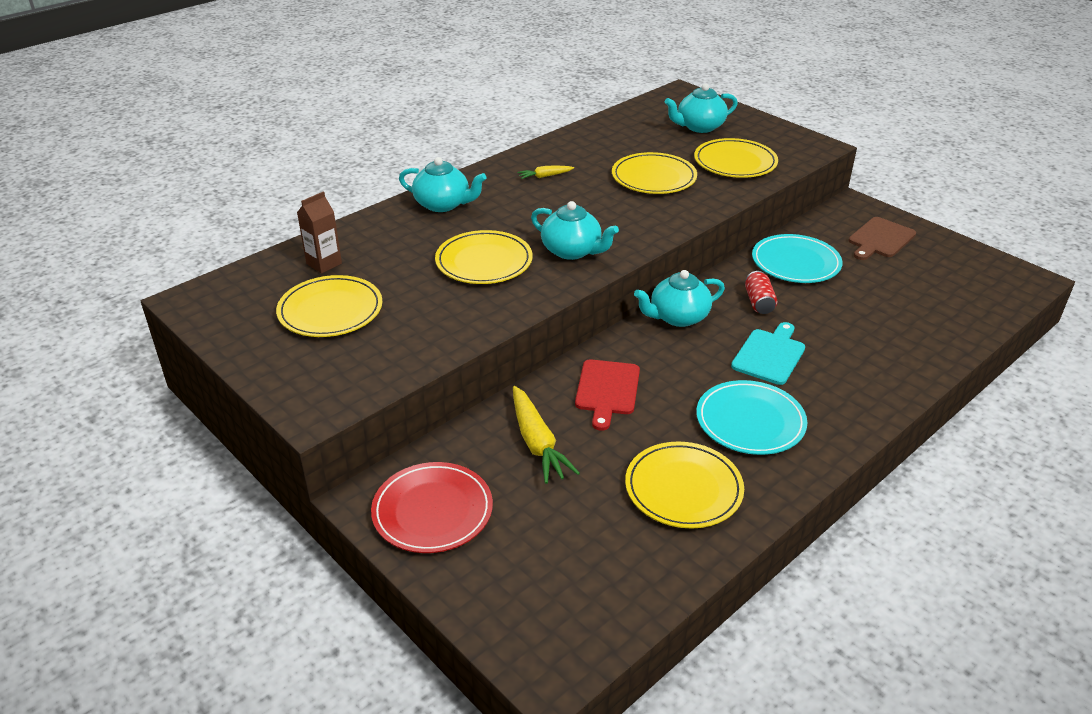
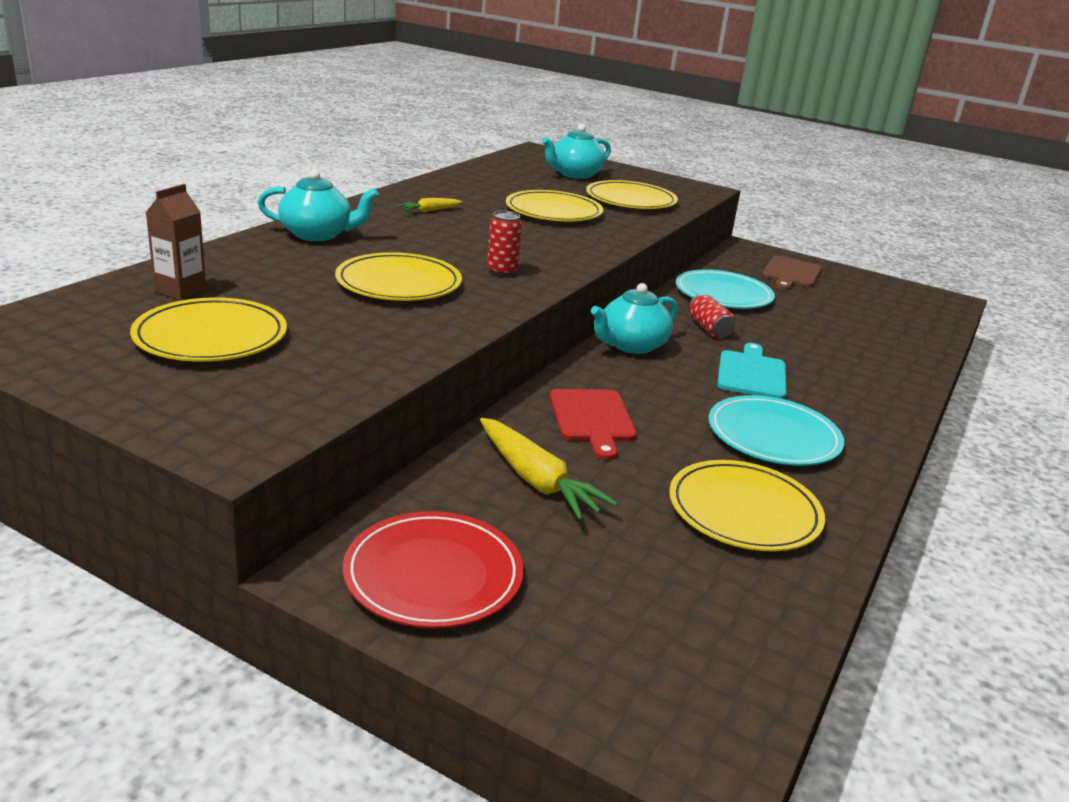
camera: 20 degrees left, 10 degrees down
(572, 251) = (502, 271): turquoise teapot -> red can

